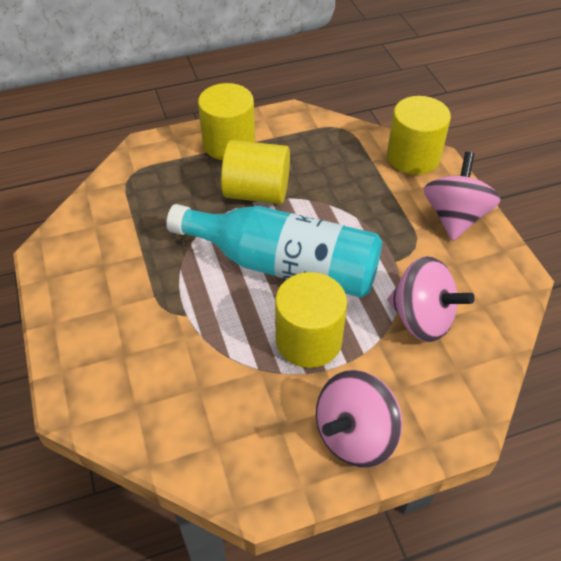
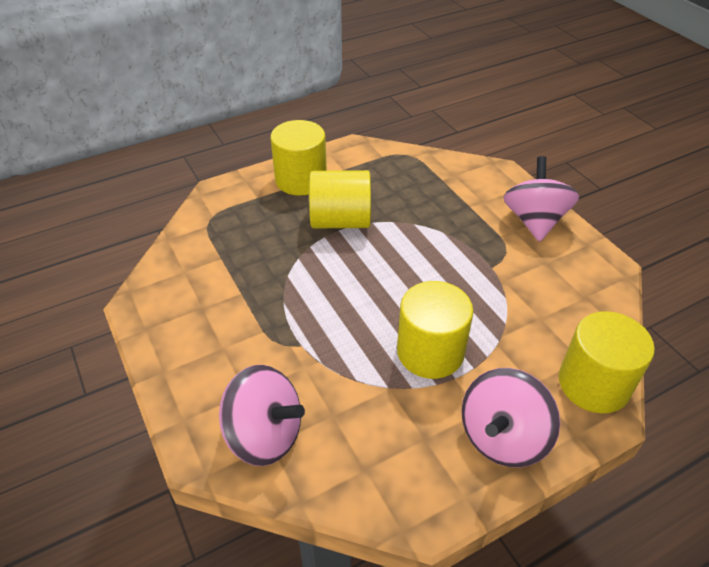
camera: 10 degrees left, 5 degrees down
(284, 265) = (386, 285): turquoise bottle -> none
(413, 157) = (479, 172): yellow cylinder -> yellow cylinder (593, 384)
(422, 319) = (533, 316): pink spinning top -> pink spinning top (265, 435)

